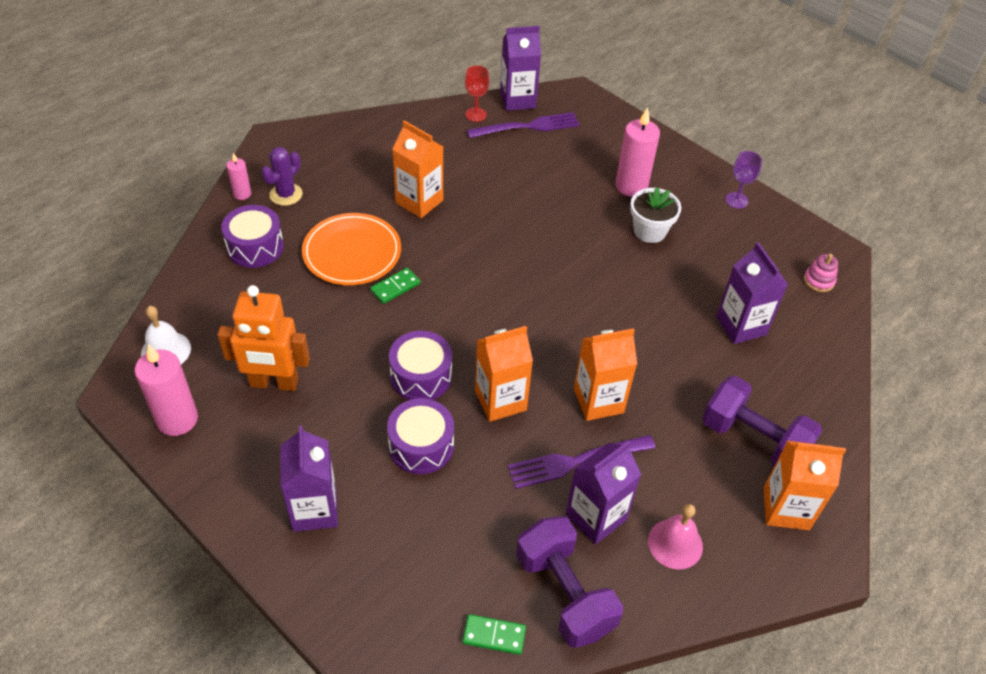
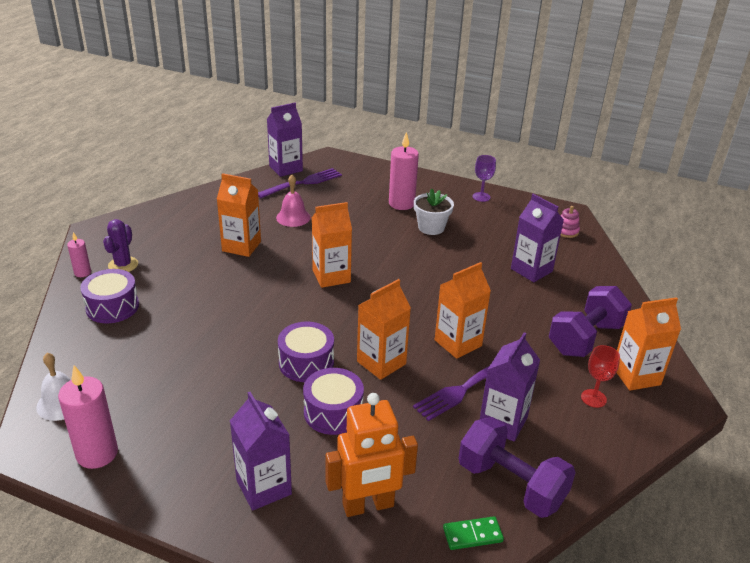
camera: 20 degrees left, 15 degrees down
(274, 383) = (178, 401): orange robot -> orange robot (368, 505)
(352, 252) = (202, 292): orange plate -> none
(395, 287) = (251, 307): green domino -> none
(476, 114) = (258, 183): red goblet -> red goblet (593, 398)
(499, 270) = (331, 276): none -> orange carton
(675, 543) = (573, 422): pink bell -> pink bell (293, 217)
(753, 440) = (585, 338): purple dumbbell -> purple dumbbell turned 60 degrees counterclockwise

